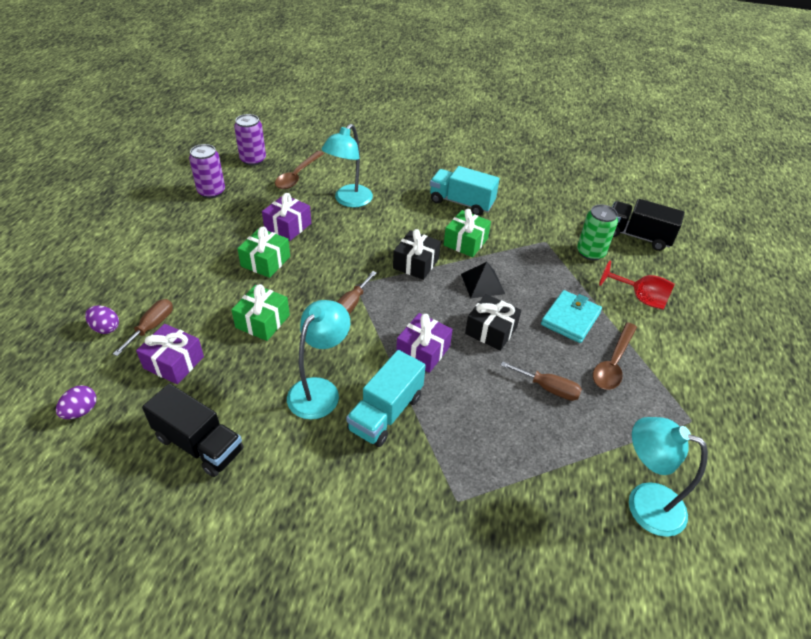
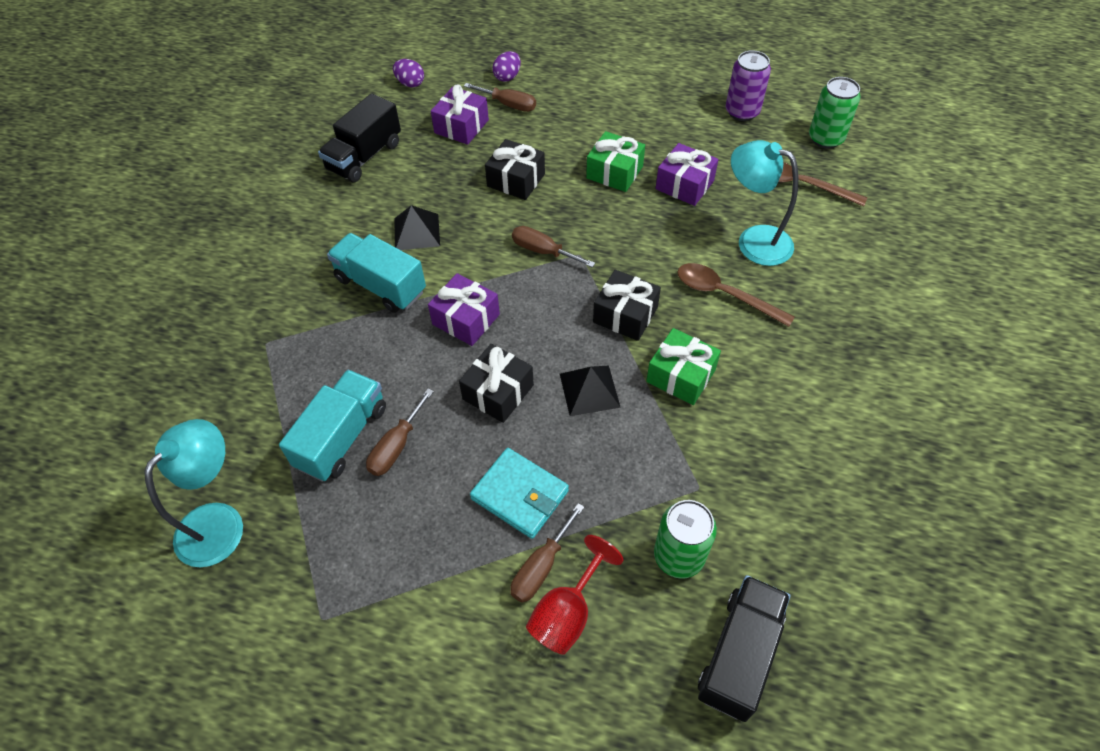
camera: 95 degrees right, 10 degrees up
(253, 159) = (825, 138): purple can -> green can
(262, 321) = (516, 180): green gift -> black gift
(319, 390) = (417, 232): turquoise lamp -> black pyramid
(461, 202) = (781, 376): turquoise truck -> turquoise truck (342, 437)
(613, 363) = (432, 536): brown spoon -> brown spoon (724, 294)
(616, 309) = (541, 567): none -> brown screwdriver

